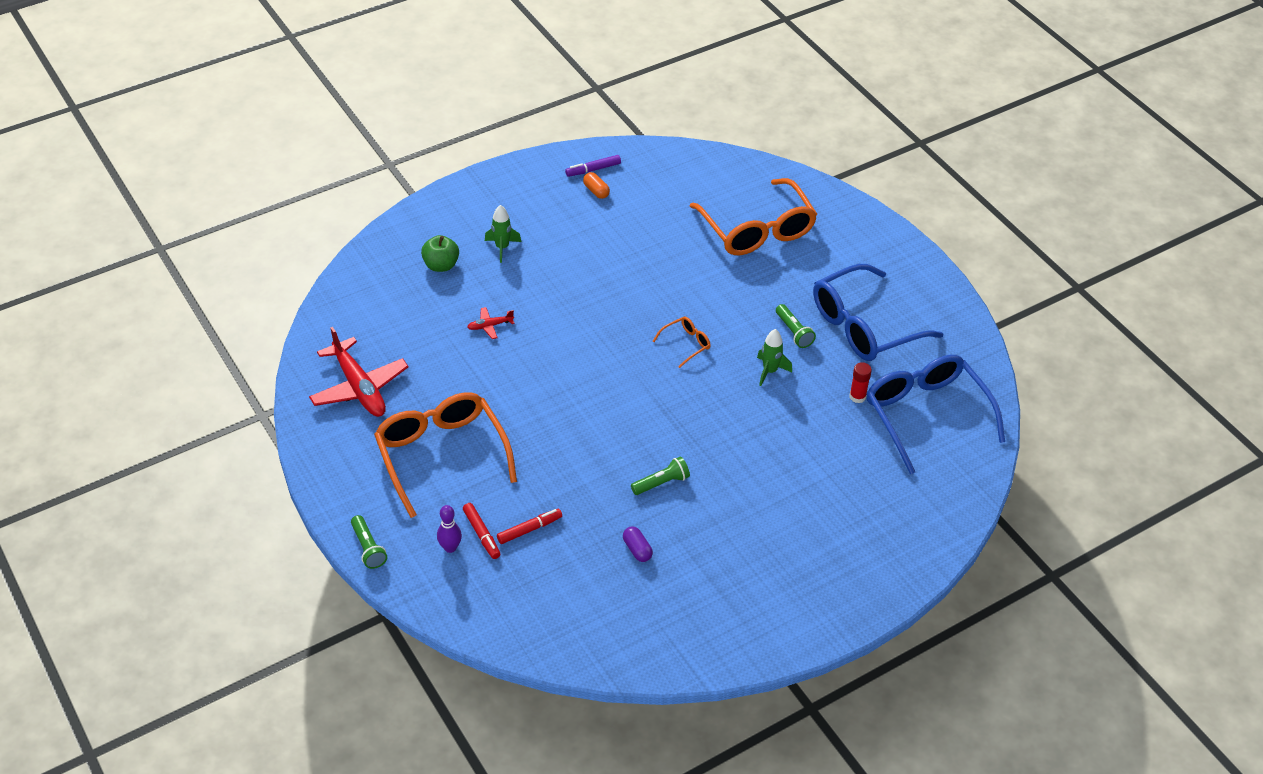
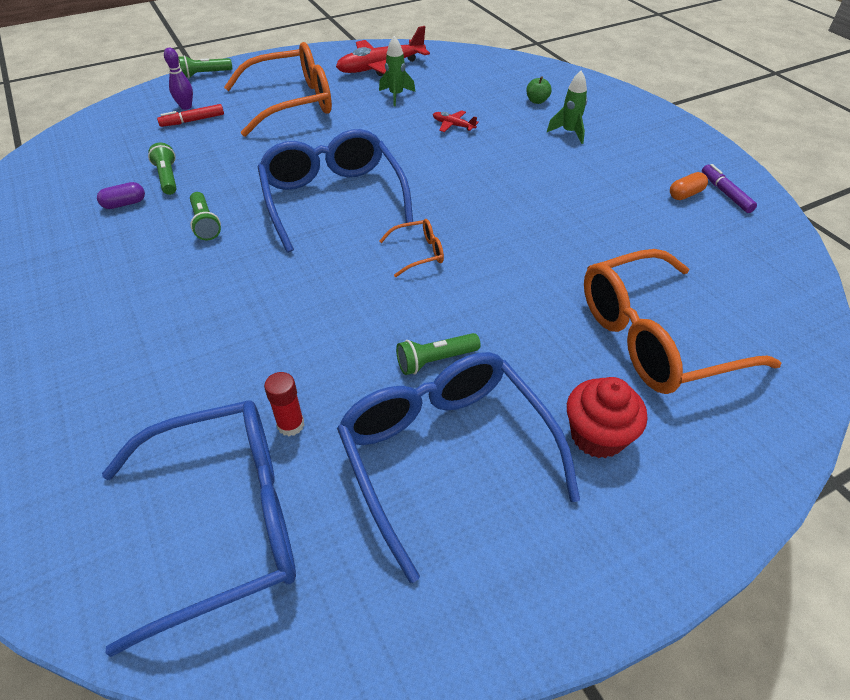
camera: 95 degrees right, 0 degrees up
(441, 265) = (537, 101): green apple -> green apple, size x0.66
(490, 326) = (453, 125): red plane -> red plane turned 45 degrees counterclockwise
(529, 529) = (185, 144): red marker -> none
(592, 528) = (168, 178): none -> green flashlight
(619, 401) = (333, 199): none -> blue glasses
(685, 344) = (418, 253): orange glasses -> orange glasses turned 75 degrees counterclockwise
(770, 371) = (360, 327): green rocket -> green rocket (396, 96)
(838, 263) = (597, 436): none -> red cupcake

